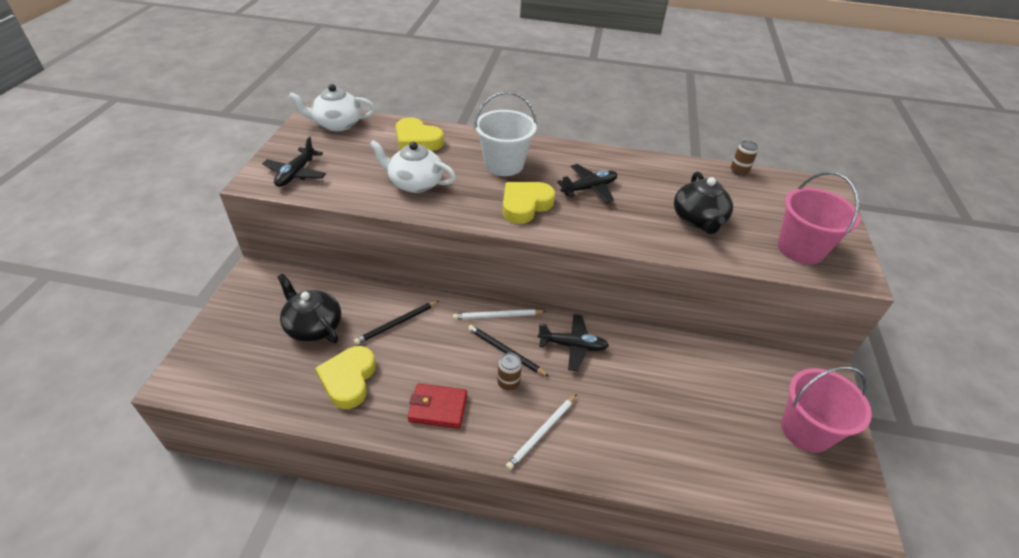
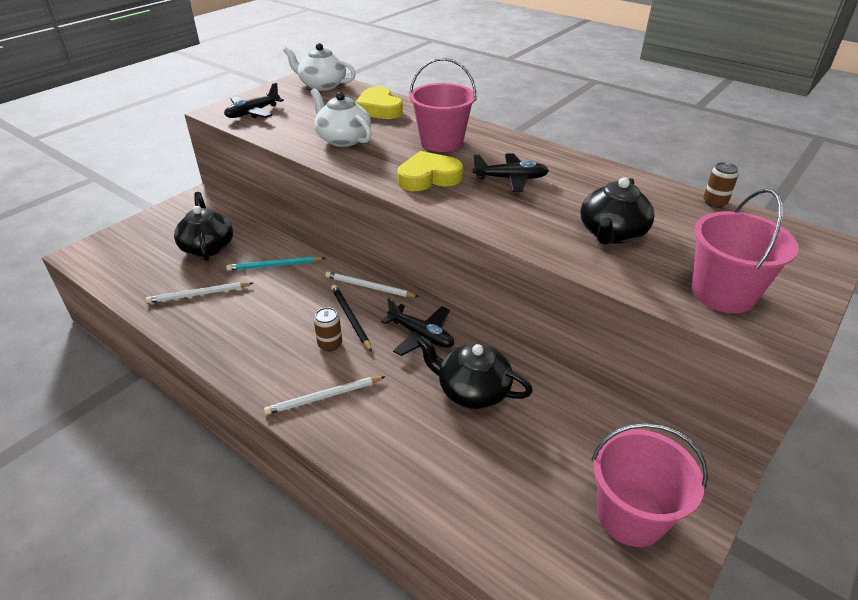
camera: 30 degrees right, 5 degrees down
(348, 379) = (198, 294): yellow heart -> white pencil
(396, 324) = (274, 265): black pencil -> turquoise pencil
(438, 408) = (250, 341): red wallet -> none
(504, 164) = (441, 142): white bucket -> pink bucket
(644, 378) = (472, 390): none -> black teapot

